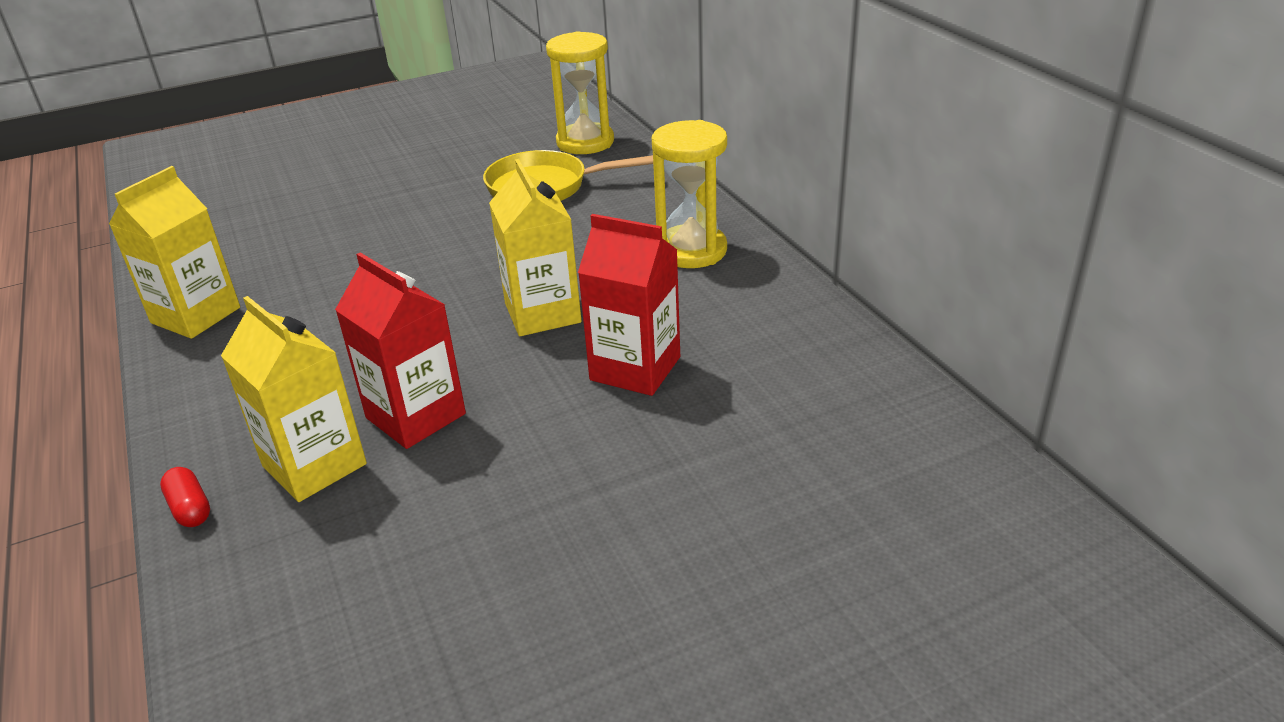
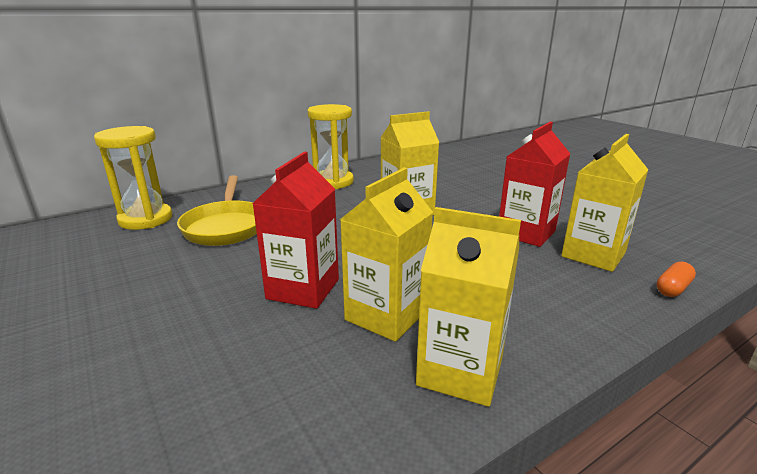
camera: 100 degrees left, 10 degrees down
(190, 508) = (672, 288): red capsule -> orange capsule
(298, 284) = (386, 315): none -> yellow carton
(635, 368) = (451, 188): red carton -> red carton (303, 289)

